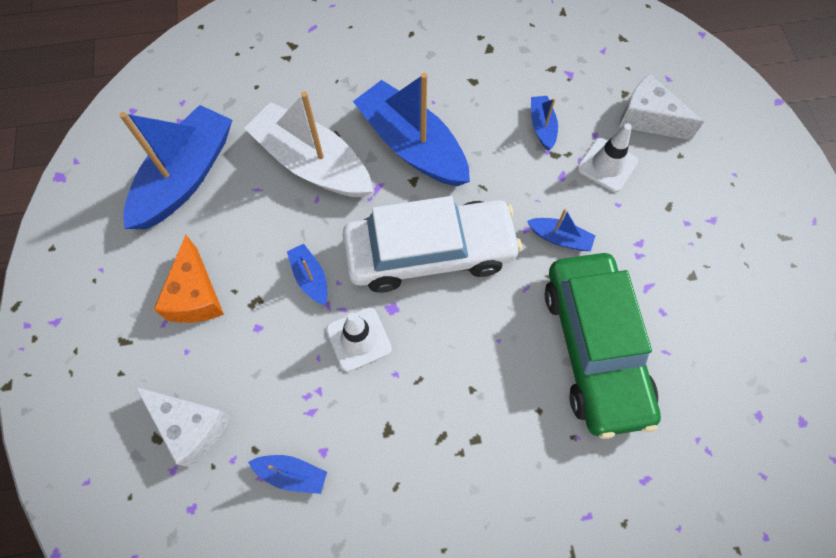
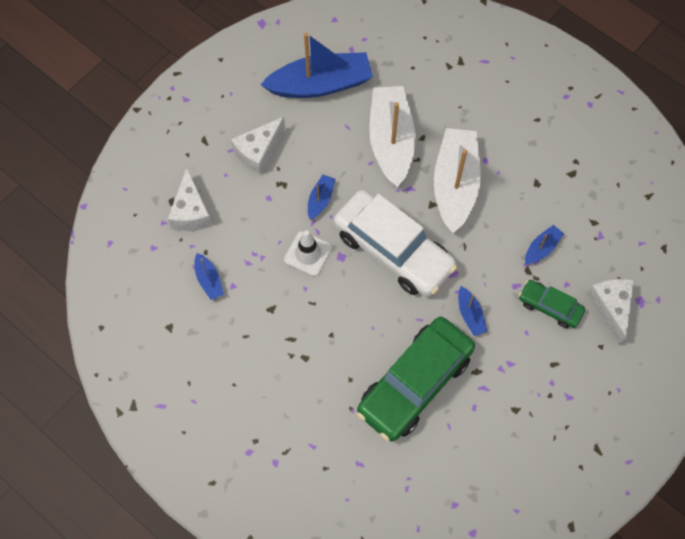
camera: 50 degrees right, 0 degrees up
(196, 295) = (259, 152): orange cheese -> white cheese
(412, 145) = (455, 185): blue boat -> white boat
(607, 165) = (550, 307): white traffic cone -> green car

